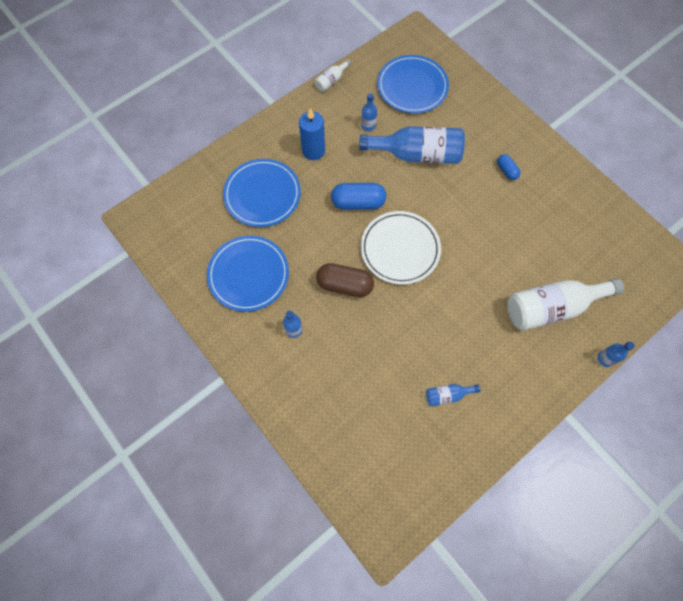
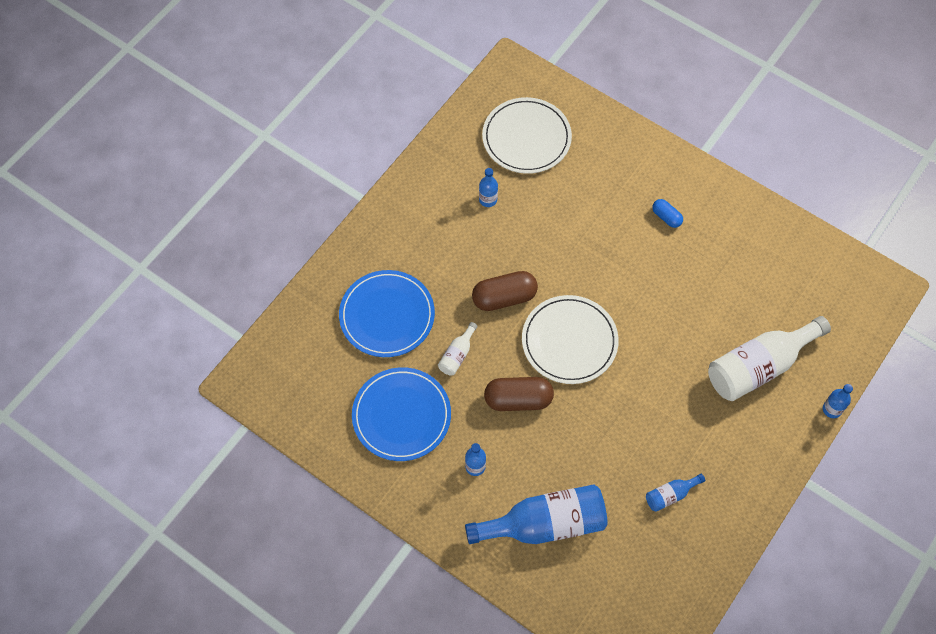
camera: 15 degrees left, 5 degrees down
(313, 151) = (431, 246): blue candle -> none
(331, 80) = (426, 152): white bottle -> white bottle (457, 355)
(358, 202) = (504, 297): blue capsule -> brown capsule
(412, 86) = (526, 138): blue plate -> white plate
(417, 154) = (556, 222): blue bottle -> blue bottle (544, 524)

